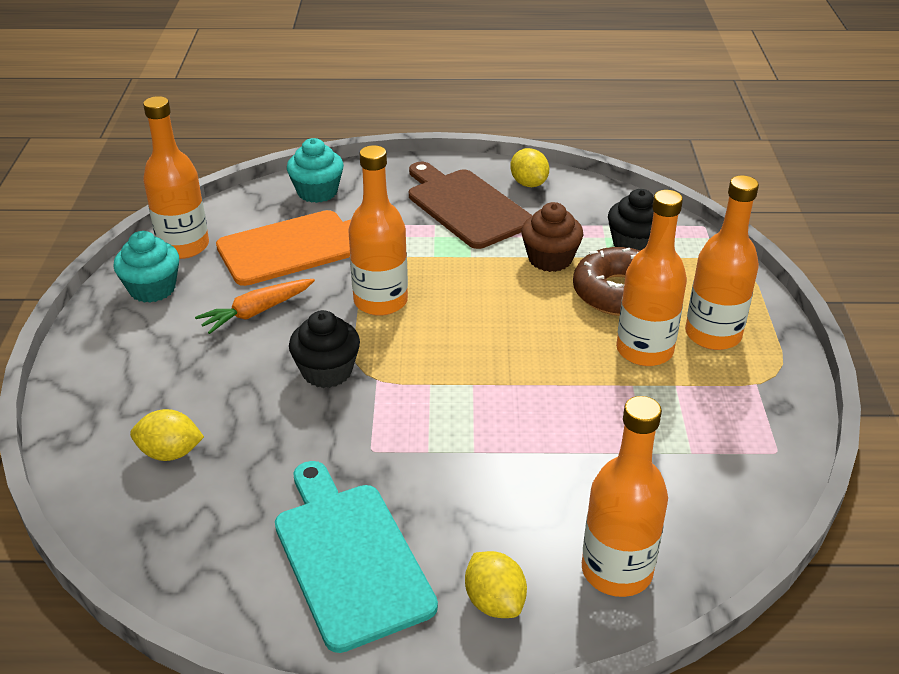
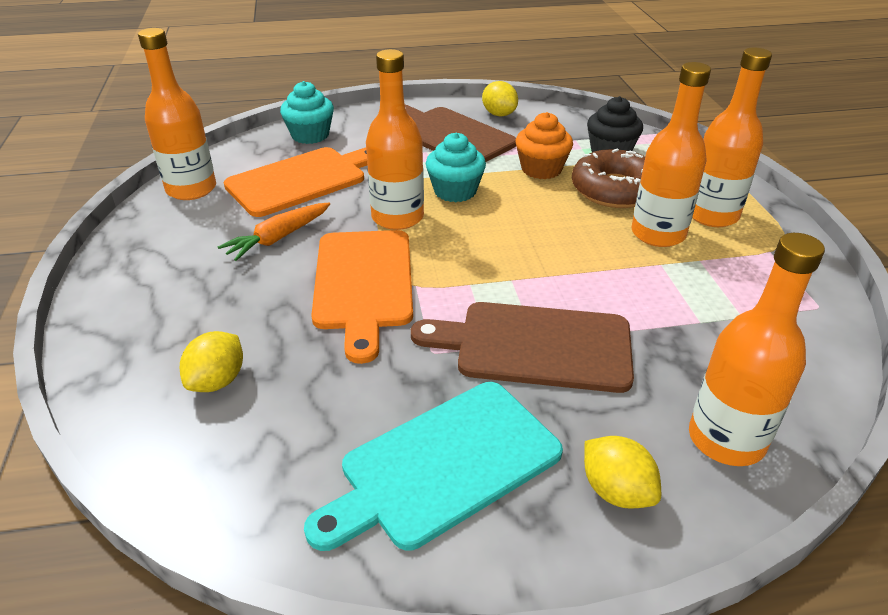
camera: 10 degrees left, 0 degrees up
(152, 289) = (167, 228): turquoise cupcake -> turquoise cupcake (455, 191)
(170, 453) = (217, 381): yellow lemon -> yellow lemon turned 60 degrees counterclockwise
(327, 371) = (364, 284): black cupcake -> orange cutting board
(349, 557) = (444, 465): turquoise cutting board -> turquoise cutting board turned 90 degrees counterclockwise
(471, 457) = (535, 346): none -> brown cutting board
(550, 259) = (541, 169): brown cupcake -> orange cupcake

